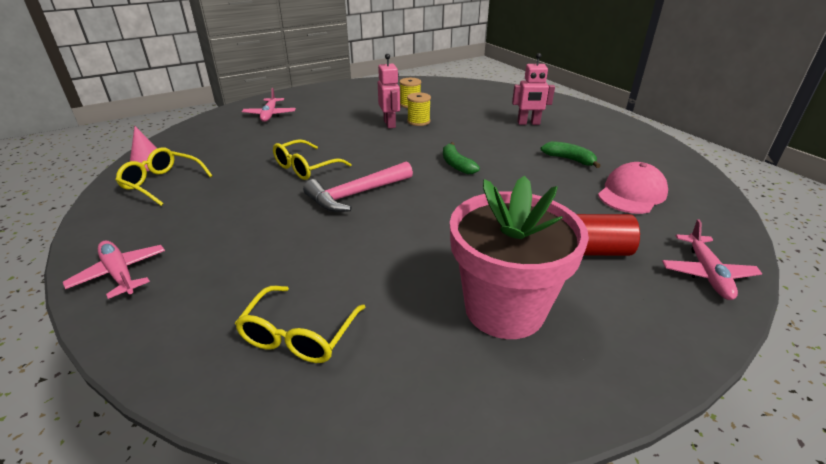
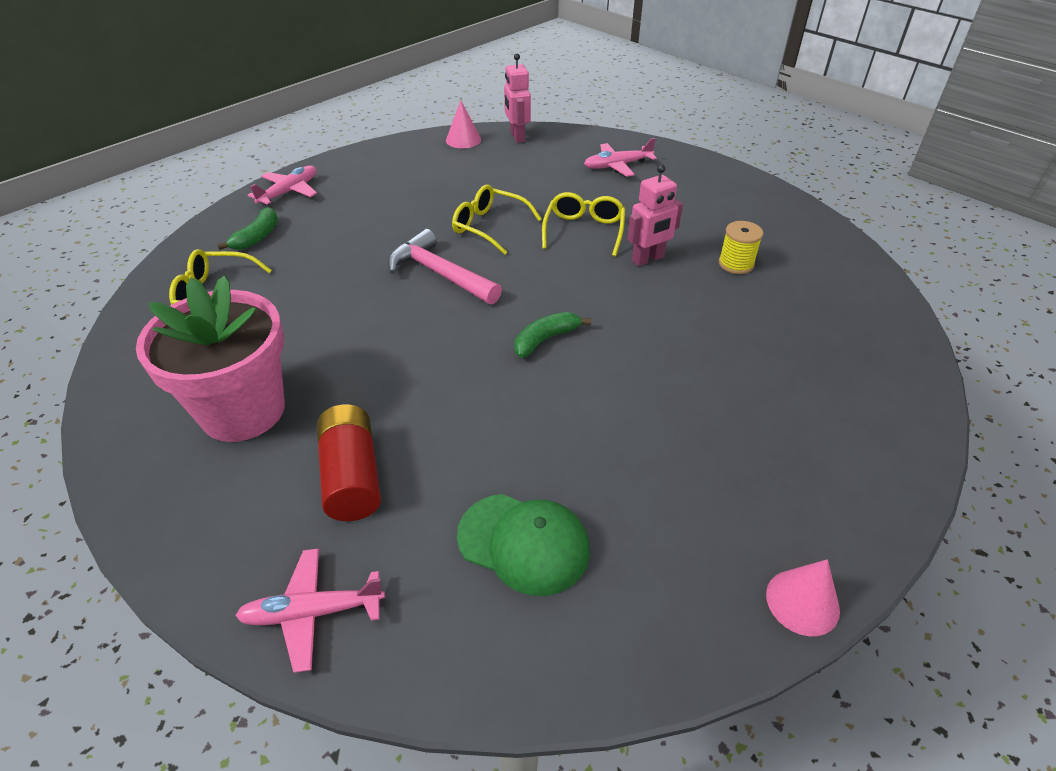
camera: 75 degrees right, 10 degrees up
(162, 183) = (428, 160): yellow glasses -> yellow glasses (584, 231)
(418, 121) = (674, 283): yellow spool -> none
(528, 123) = (748, 405): pink robot -> pink robot (517, 137)
(569, 159) = (619, 463): green banana -> green banana (257, 237)
(632, 193) = (524, 543): pink cap -> green cap
(650, 136) = (802, 602): none -> pink cone

